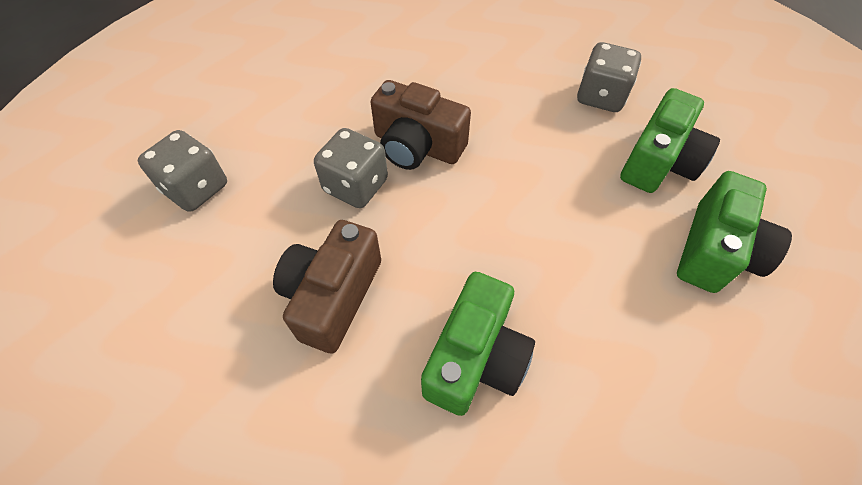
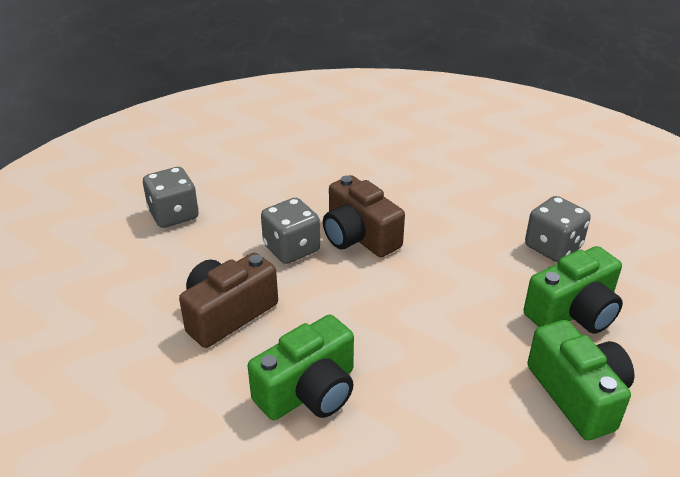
camera: 25 degrees right, 20 degrees down
(715, 251) = (578, 394): green camera -> green camera turned 75 degrees counterclockwise

